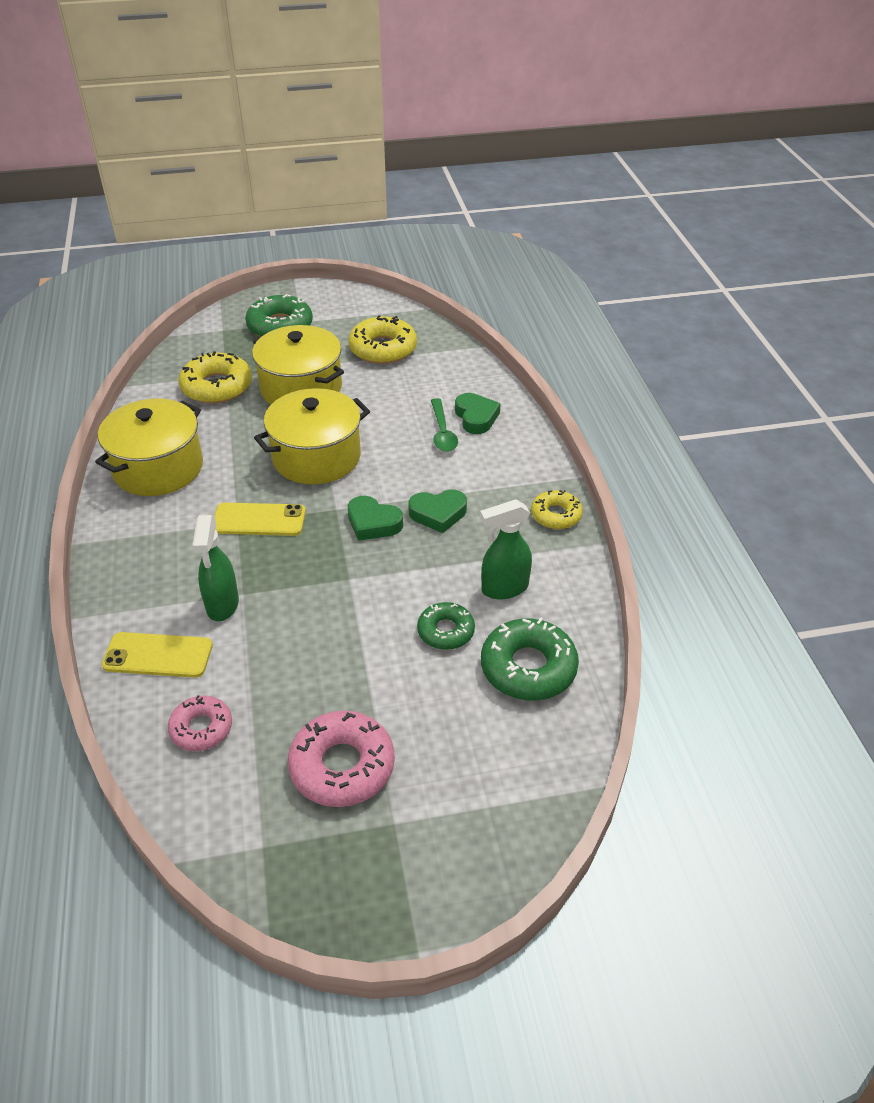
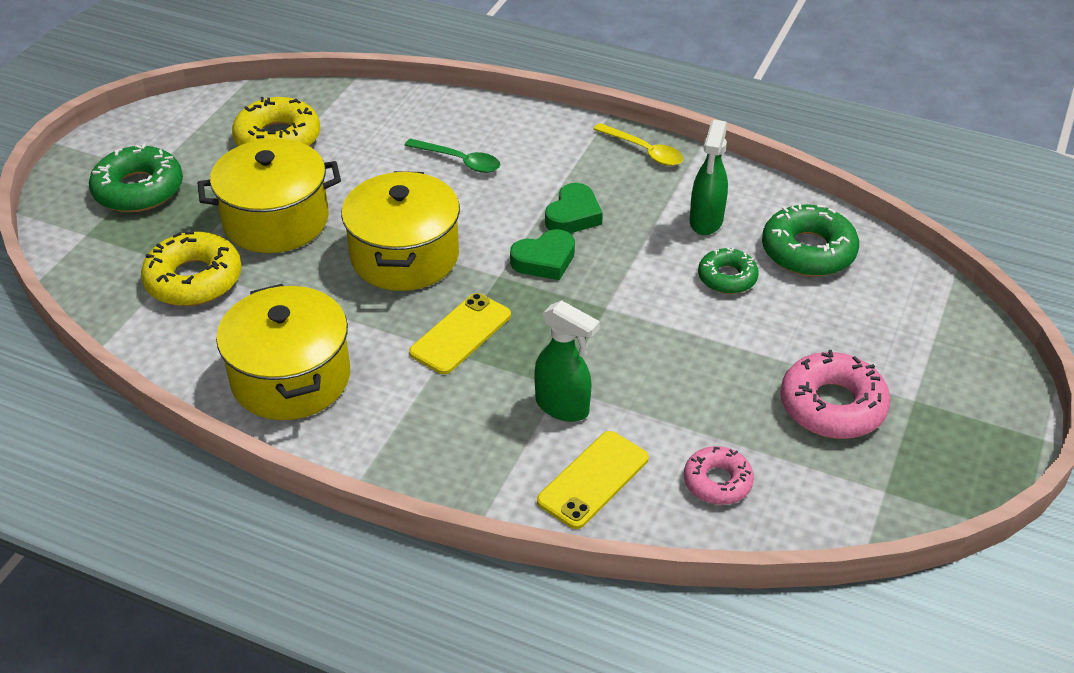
camera: 55 degrees left, 0 degrees up
(476, 417) = (461, 132): green heart -> none
(556, 515) = (644, 151): yellow donut -> yellow spoon

